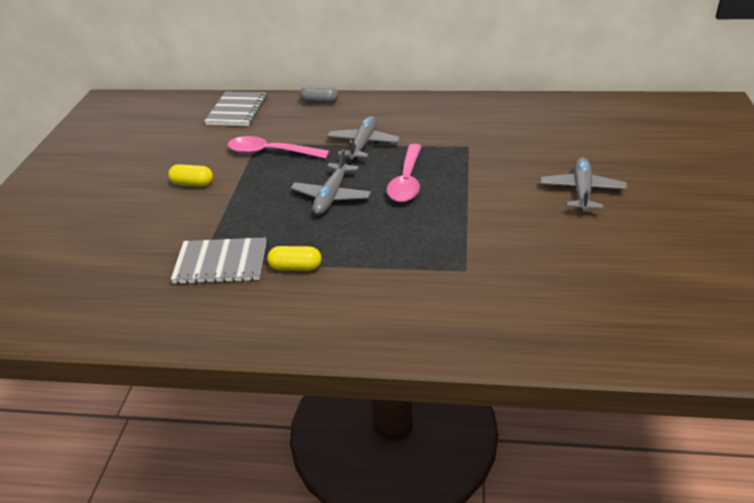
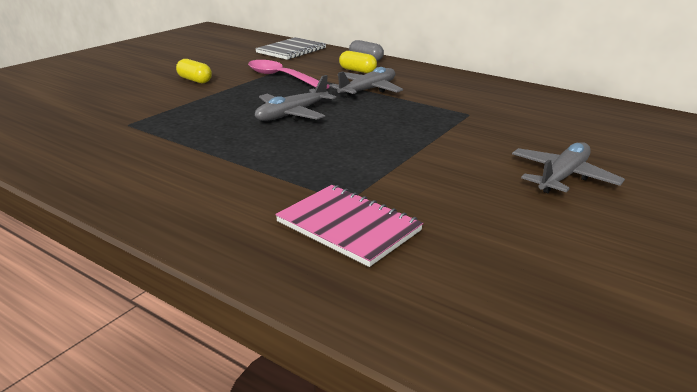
camera: 25 degrees right, 10 degrees down
(221, 263) = (139, 129): grey notebook -> none
(295, 267) = (191, 150): yellow capsule -> yellow capsule (357, 71)
(407, 181) = (375, 122): pink spoon -> none
(489, 292) = (348, 226): none -> pink notebook

